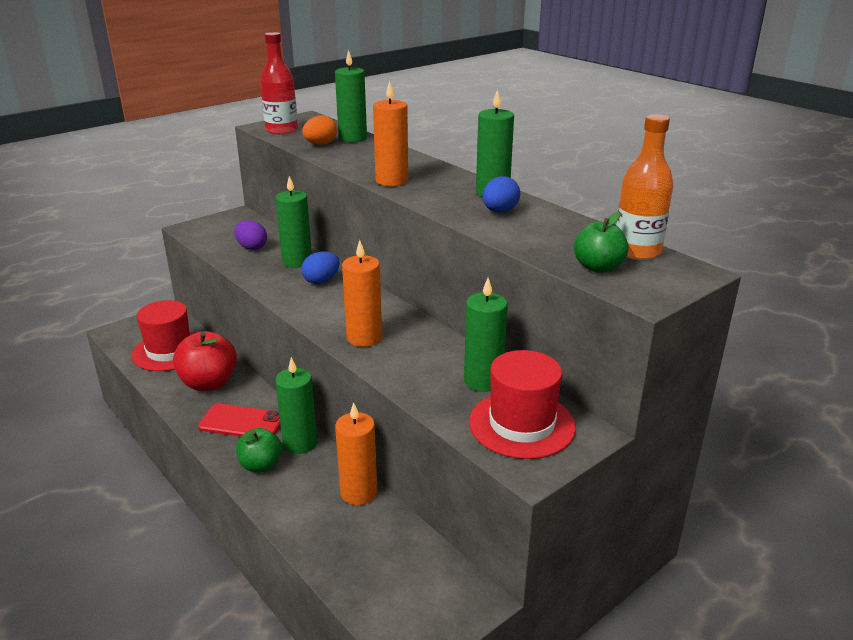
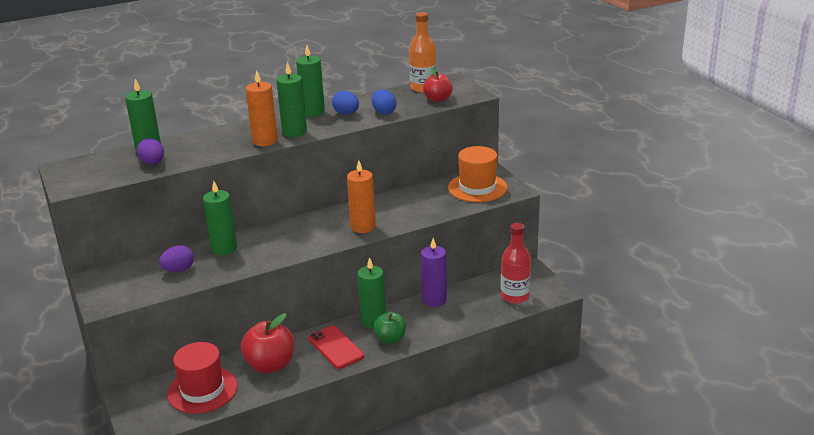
camera: 75 degrees left, 0 degrees up
(241, 422) = (335, 347): red phone -> red phone turned 60 degrees counterclockwise
(281, 130) = (93, 179): red bottle -> red bottle (515, 296)
(320, 144) = (153, 163): orange egg -> purple egg
(321, 281) = (267, 239): blue egg -> blue egg (384, 112)
(359, 492) = (434, 300): orange candle -> purple candle
(483, 381) = (432, 193): green candle -> green candle (294, 132)
(522, 424) = (477, 188): red hat -> orange hat
(598, 267) = (438, 99): green apple -> red apple

